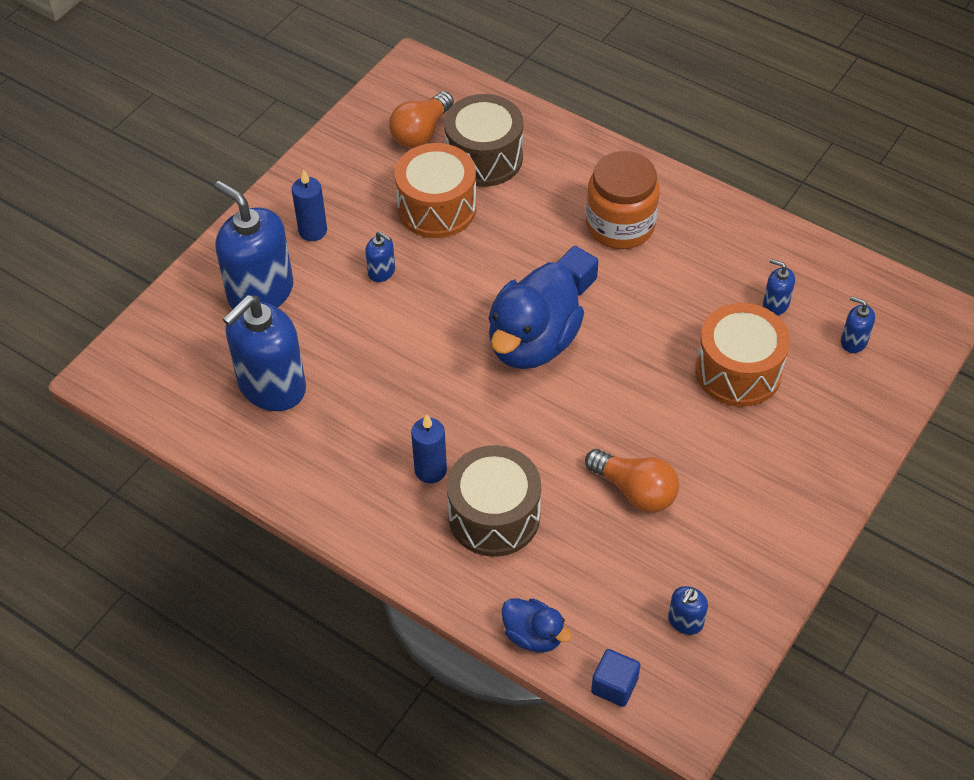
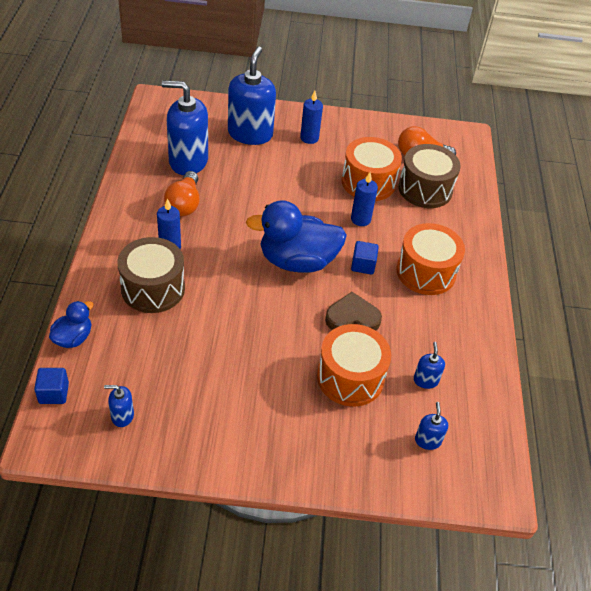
camera: 55 degrees right, 5 degrees down
(381, 271) = (301, 176): blue soap dispenser -> none
(498, 247) = (360, 219): none -> blue candle
(533, 635) = (73, 338): blue duck -> blue duck turned 150 degrees counterclockwise
(620, 225) = (426, 272): orange jar -> orange drum
(635, 490) = (213, 352): orange light bulb -> orange light bulb (184, 204)
(652, 329) = (352, 317): none -> brown heart

